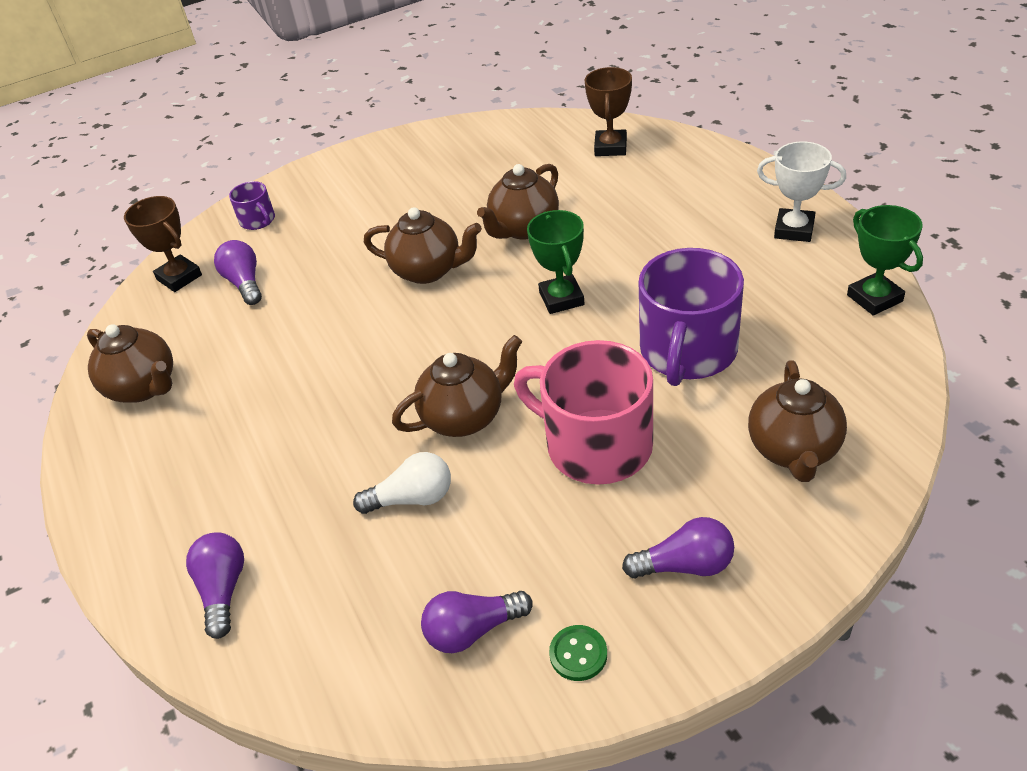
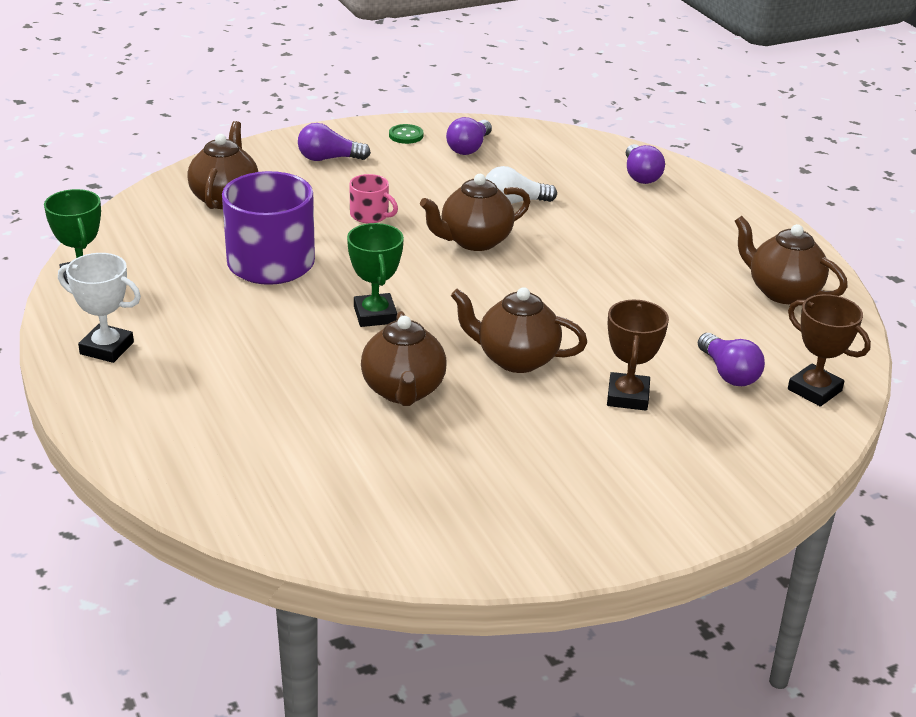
camera: 175 degrees right, 10 degrees down
(258, 220) = (750, 450): purple mug -> none
(473, 630) = (469, 148): purple light bulb -> purple light bulb turned 135 degrees clockwise
(524, 228) = (403, 391): brown teapot -> brown teapot turned 135 degrees clockwise
(596, 445) = (370, 215): pink mug -> pink mug, size x0.47
(610, 147) = (264, 488): brown trophy -> brown trophy (628, 396)

